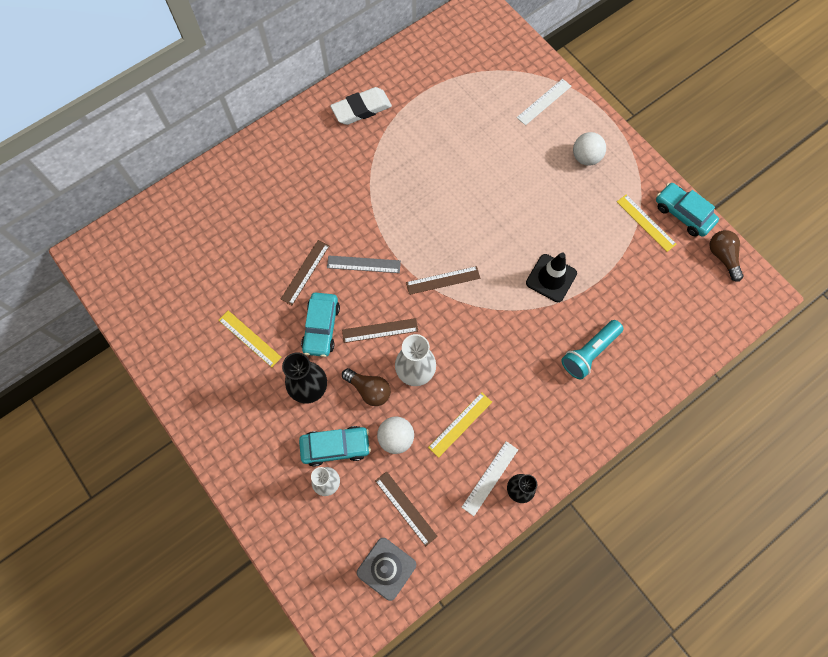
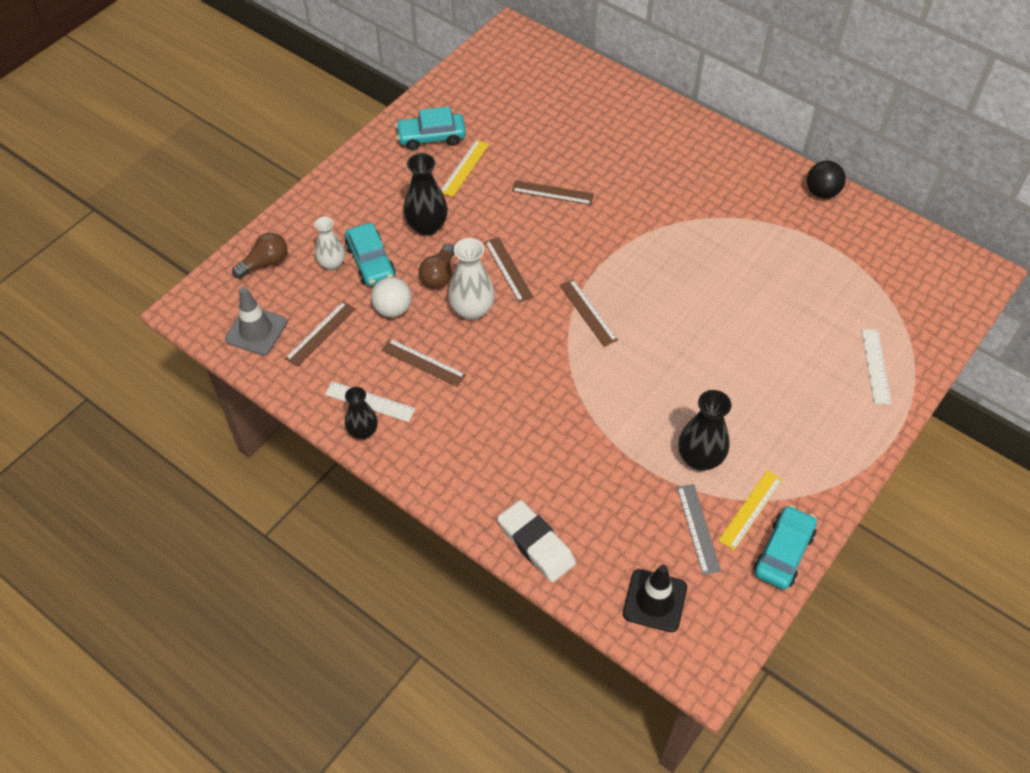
camera: 75 degrees right, 15 degrees down
(321, 328) = (495, 220): turquoise car -> turquoise car (431, 137)
(361, 109) = (772, 193): white eraser -> white eraser (536, 544)
(363, 264) = (580, 238): grey ruler -> grey ruler (698, 528)
(372, 76) = (822, 192): none -> black ball
(460, 424) = (423, 362): yellow ruler -> brown ruler
(544, 102) = (876, 366): white ruler -> white ruler turned 60 degrees clockwise
(551, 278) = (631, 417): black traffic cone -> black traffic cone (654, 600)
(585, 157) = (815, 426): white ball -> none
(589, 353) = (547, 474): turquoise flashlight -> none
(597, 242) = (700, 458): none -> black vase
(722, 257) = (738, 611): brown light bulb -> brown light bulb (265, 263)

